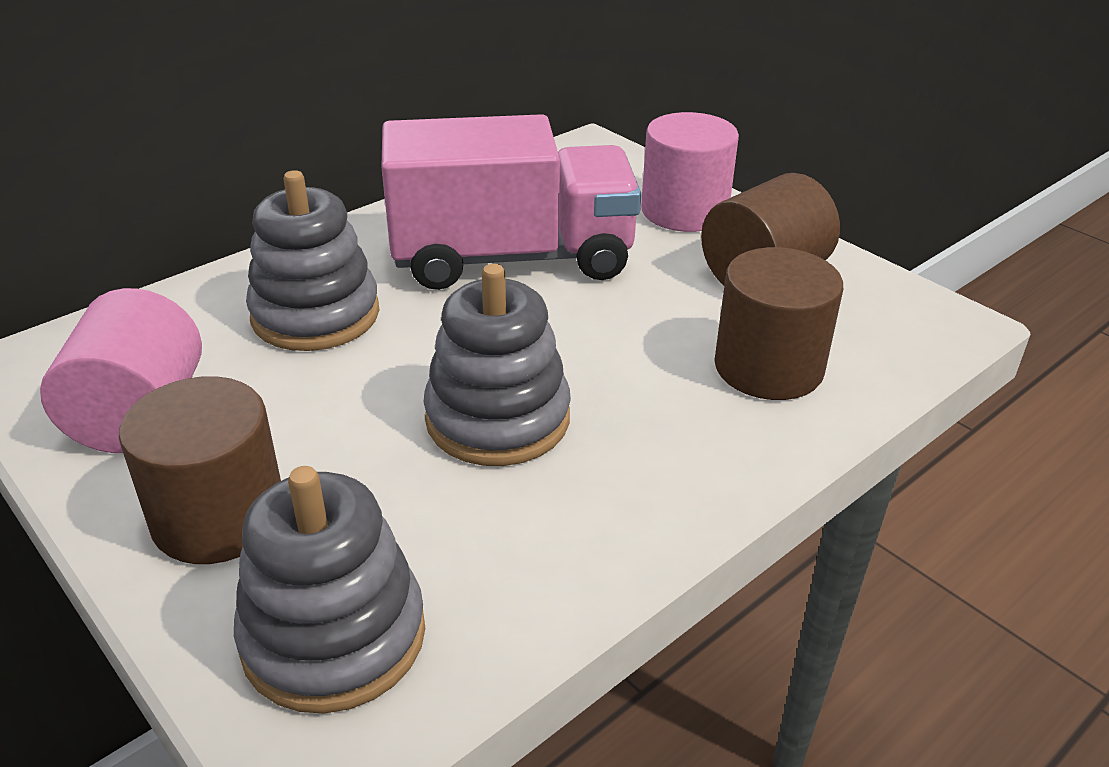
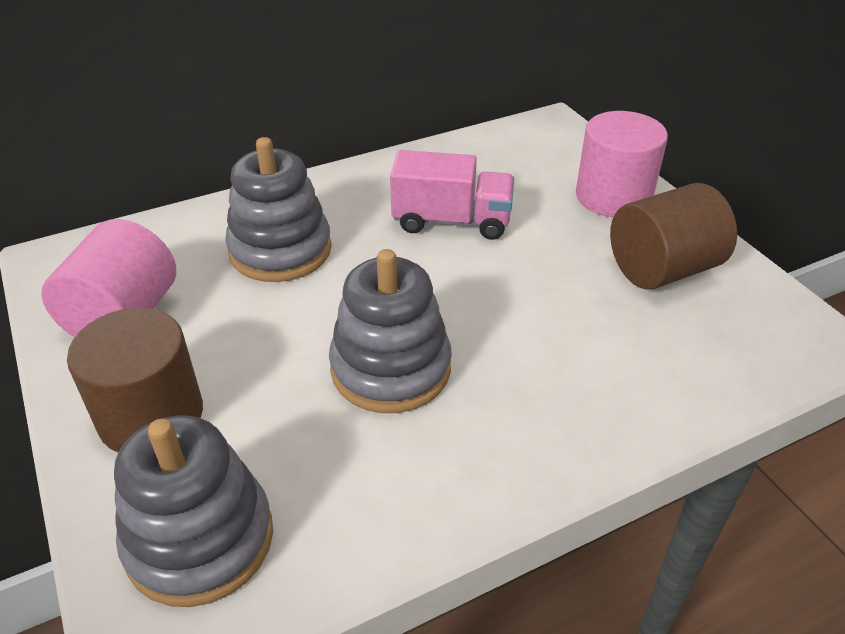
camera: 15 degrees right, 5 degrees up
(512, 258) = (451, 221): pink truck -> pink truck, size x0.59
(768, 367) = (637, 360): brown cylinder -> none

